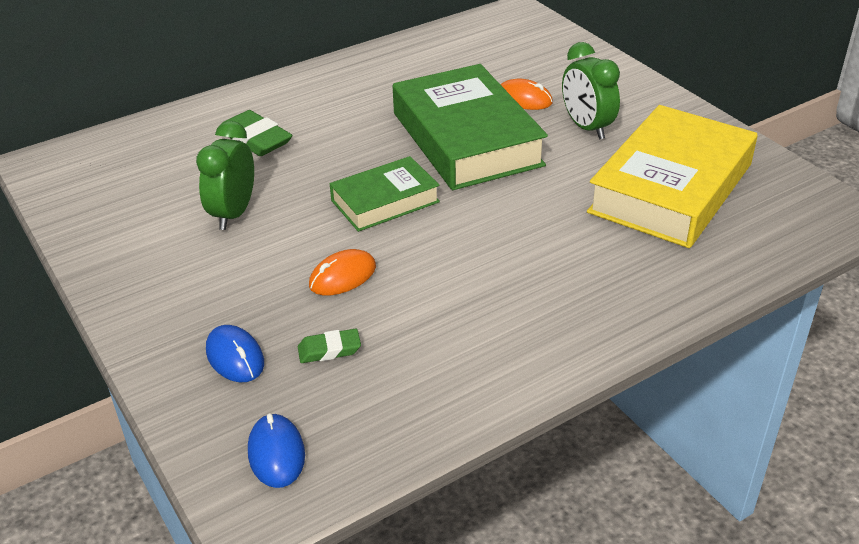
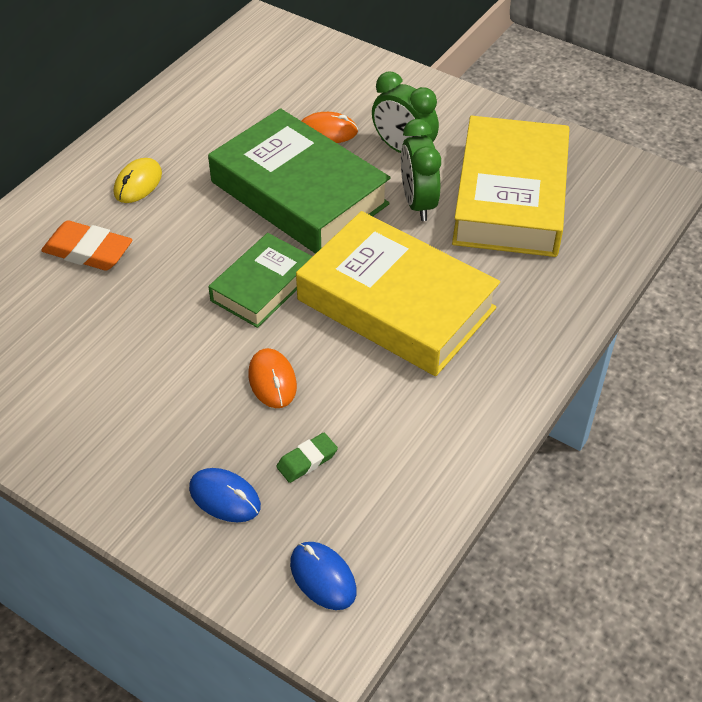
camera: 25 degrees left, 10 degrees up
(233, 213) = (122, 344): green clock -> green clock (418, 203)
(255, 139) = (88, 251): green eraser -> orange eraser
(331, 101) = (138, 183): none -> yellow mouse
(342, 276) = (272, 380): orange mouse -> orange mouse turned 45 degrees counterclockwise
(500, 246) = (396, 304): none -> yellow book

